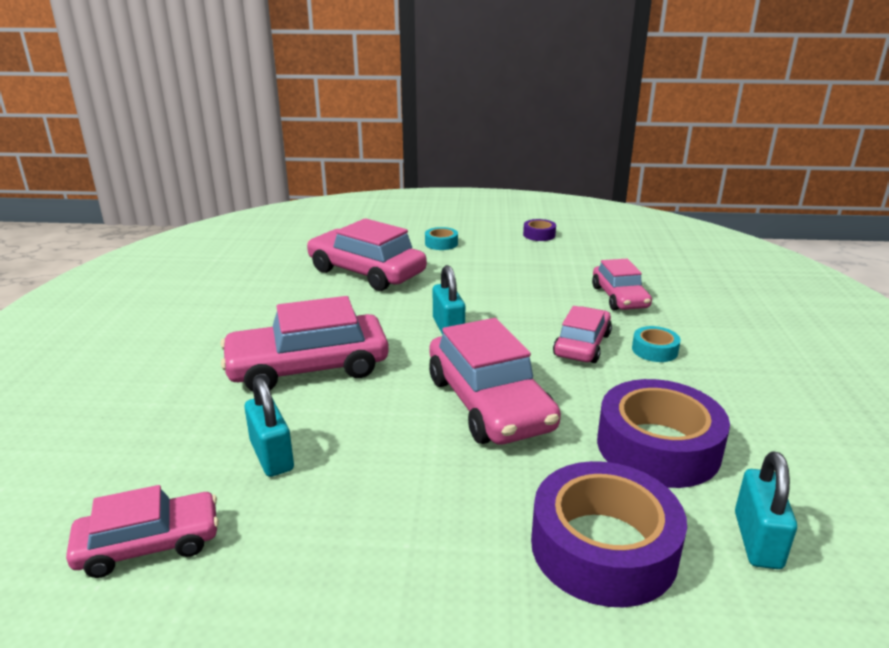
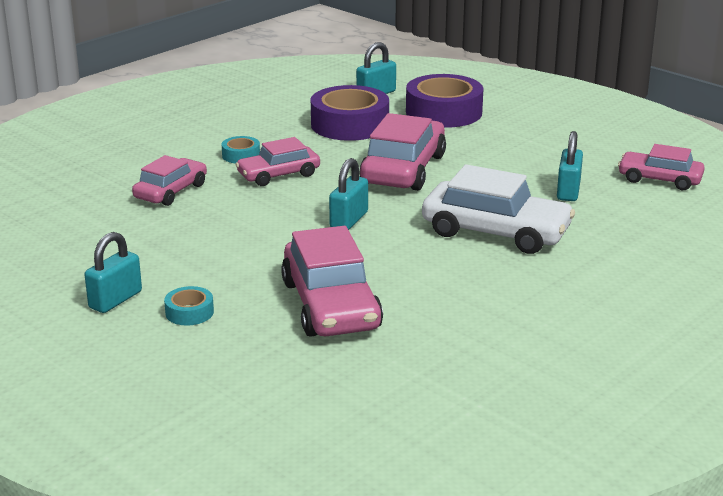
camera: 140 degrees left, 0 degrees up
(308, 367) = (495, 232): pink car -> white car
(492, 235) = (115, 300): none -> turquoise padlock
(539, 235) = (68, 279): purple tape -> none

